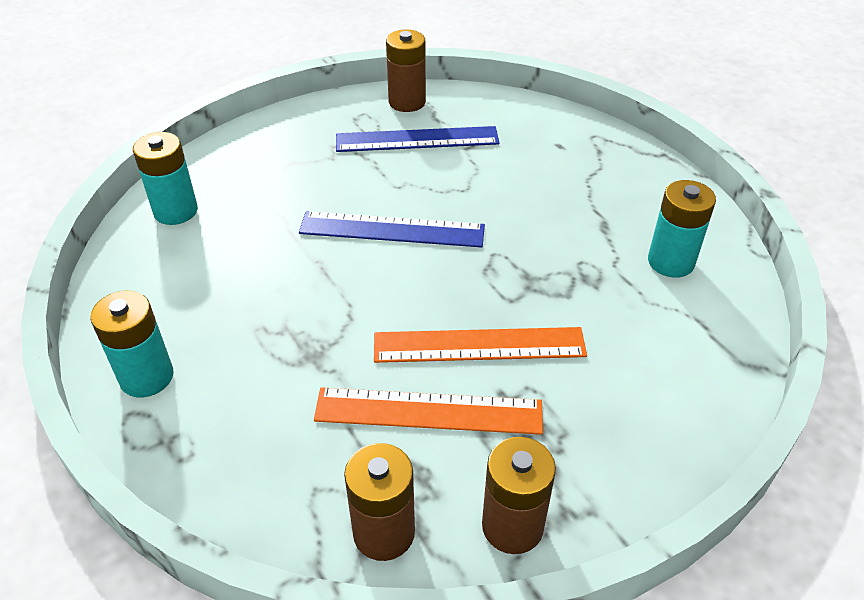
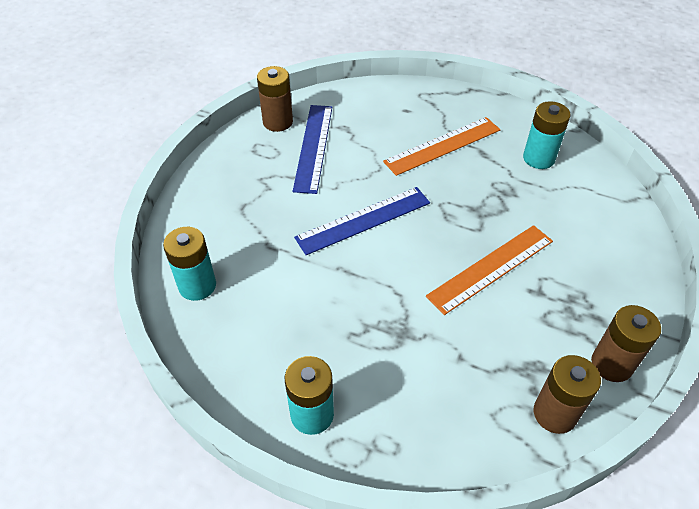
camera: 35 degrees left, 5 degrees up
(417, 139) = (313, 147): blue ruler -> blue ruler turned 45 degrees counterclockwise
(428, 411) = (505, 326): orange ruler -> orange ruler (443, 146)

